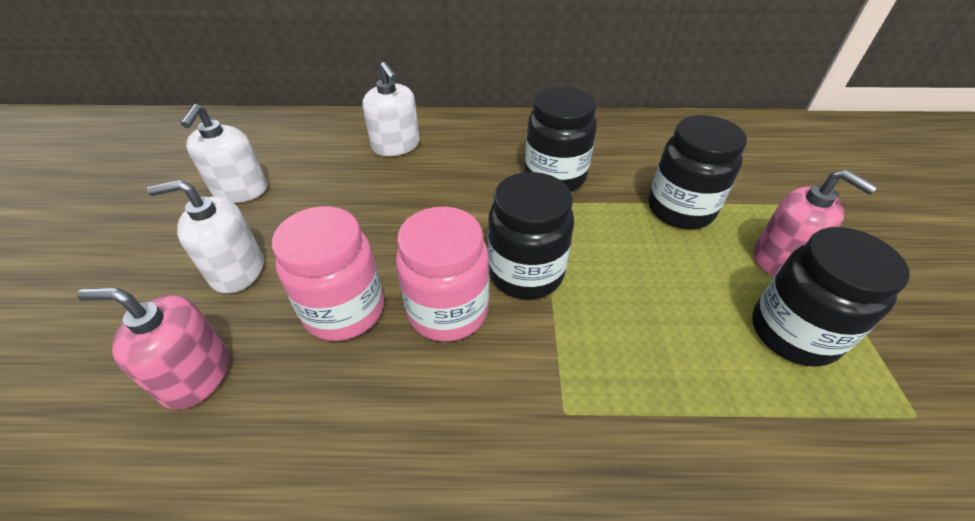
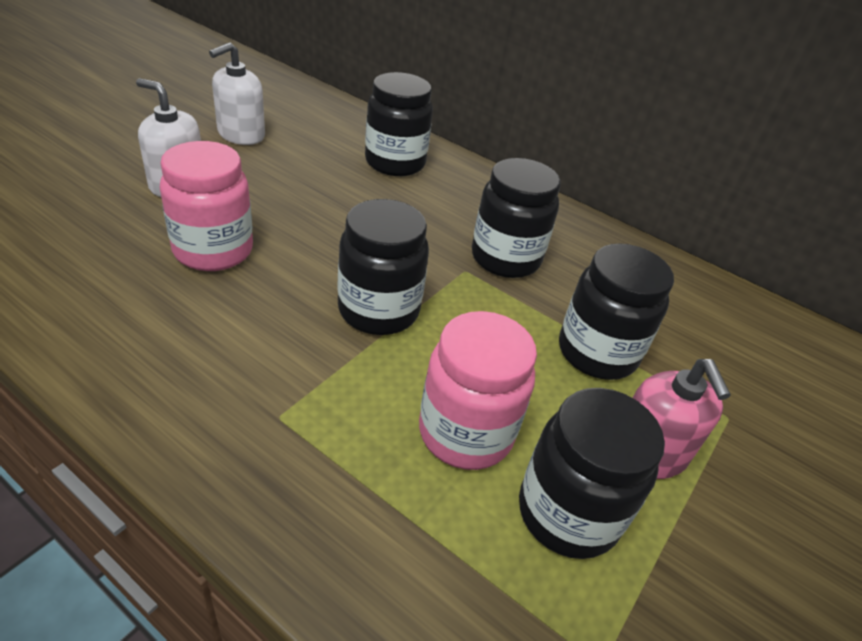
camera: 30 degrees right, 5 degrees down
(196, 375) = (82, 230): pink soap dispenser -> none
(396, 145) = (395, 163): white soap dispenser -> black jar
(448, 311) = (283, 296): pink jar -> pink jar (465, 433)

